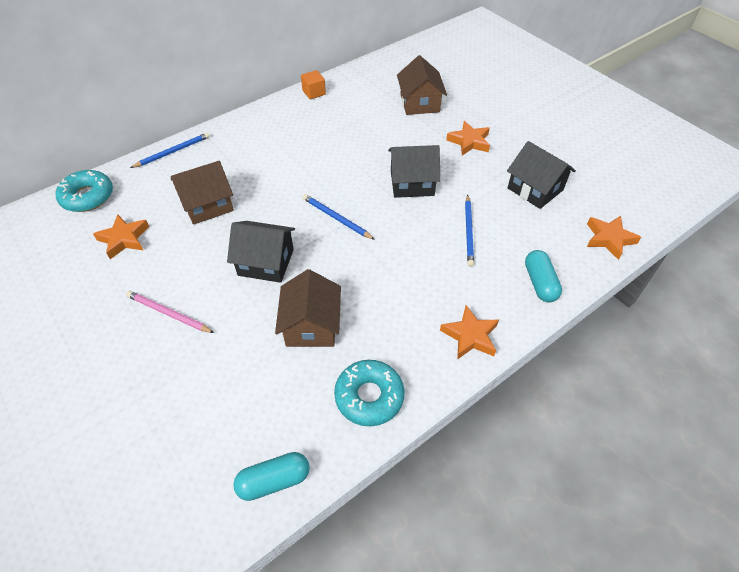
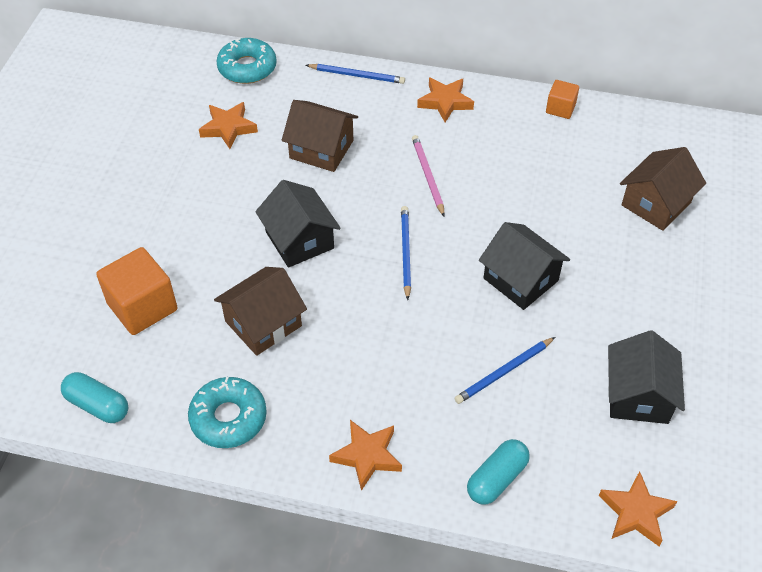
camera: 50 degrees right, 0 degrees up
(168, 313) = (184, 218): pink pencil -> pink pencil (427, 176)
(216, 390) = (142, 307): none -> orange cube
(469, 142) = (645, 288): orange star -> orange star (445, 102)

